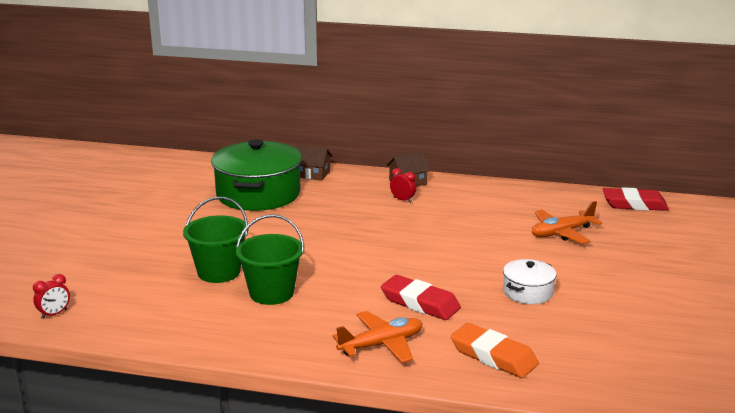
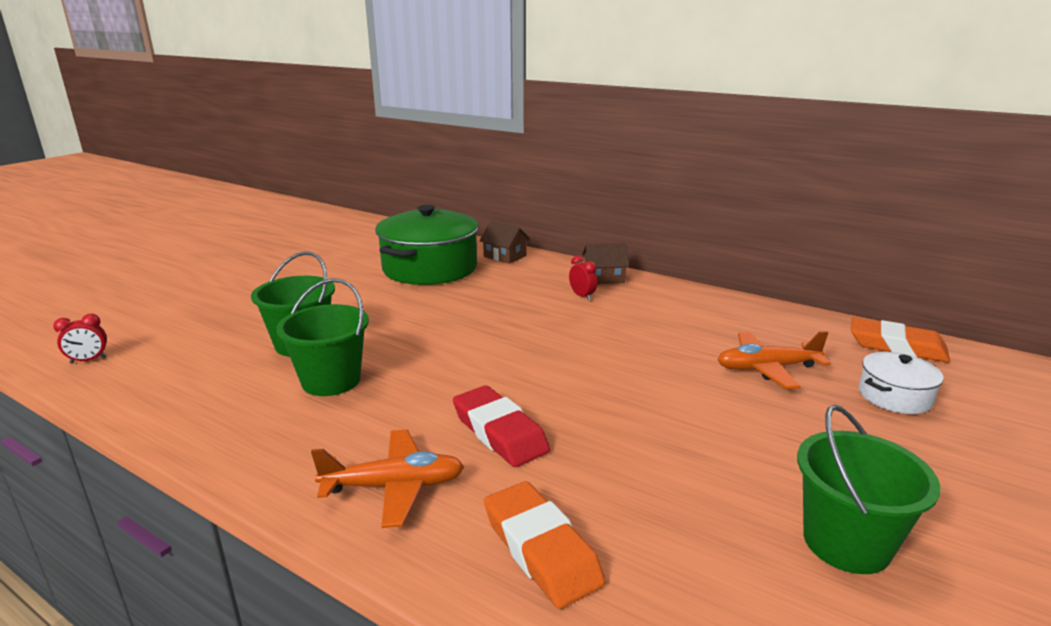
camera: 20 degrees right, 0 degrees up
(527, 292) = (665, 447): white pot -> white pot (894, 396)
(634, 204) = (896, 346): red eraser -> orange eraser
(647, 320) = (846, 542): none -> green bucket

